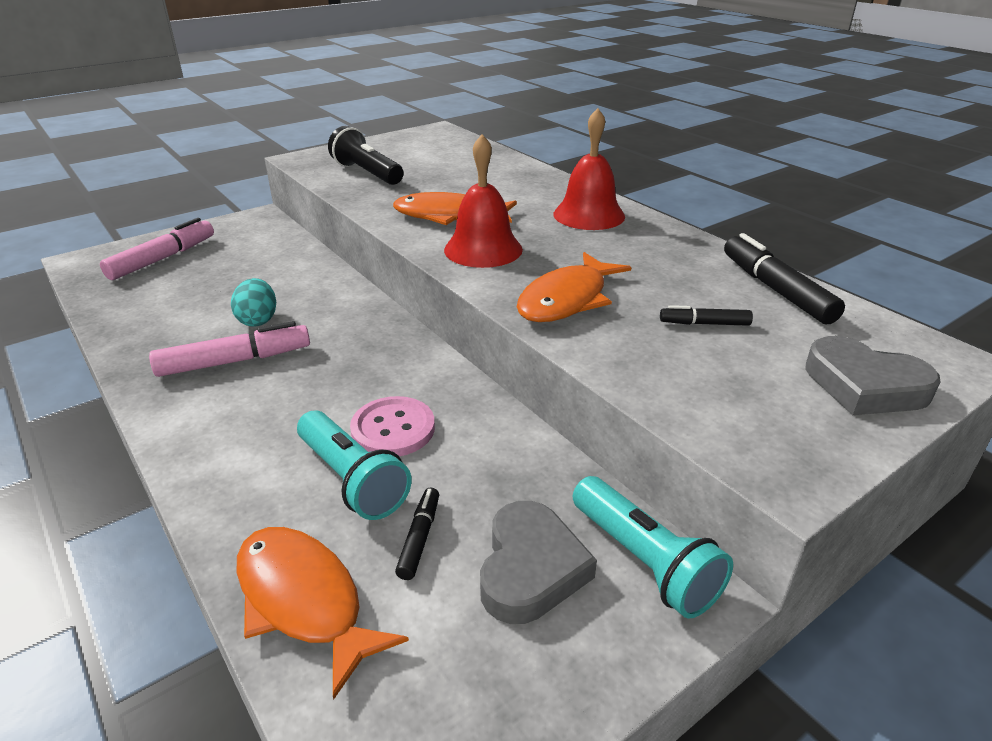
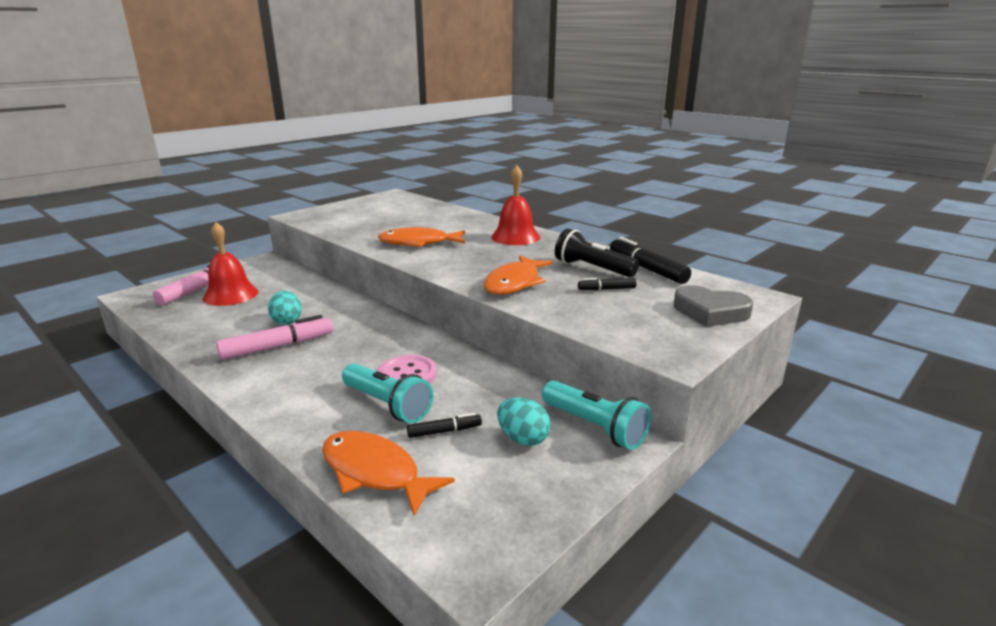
camera: 10 degrees left, 10 degrees down
(367, 173) = (350, 222): black flashlight -> black flashlight (592, 268)
(419, 538) = (444, 431): black marker -> black marker turned 75 degrees clockwise
(483, 249) = (449, 260): red bell -> red bell (230, 295)
(530, 568) = (523, 439): grey heart -> turquoise egg

